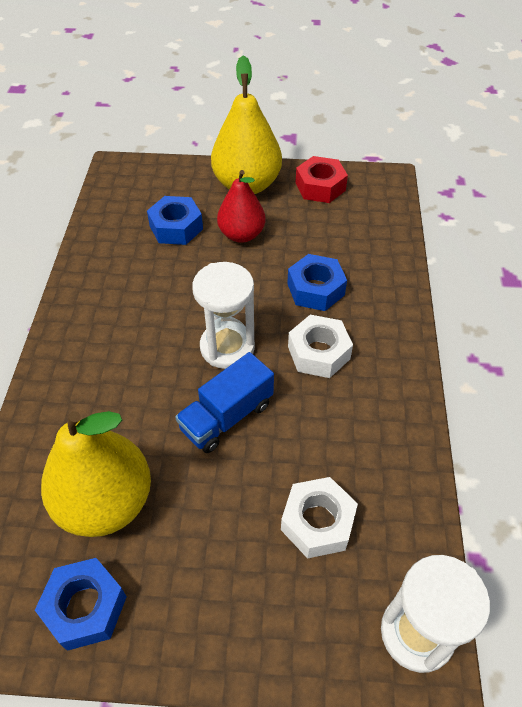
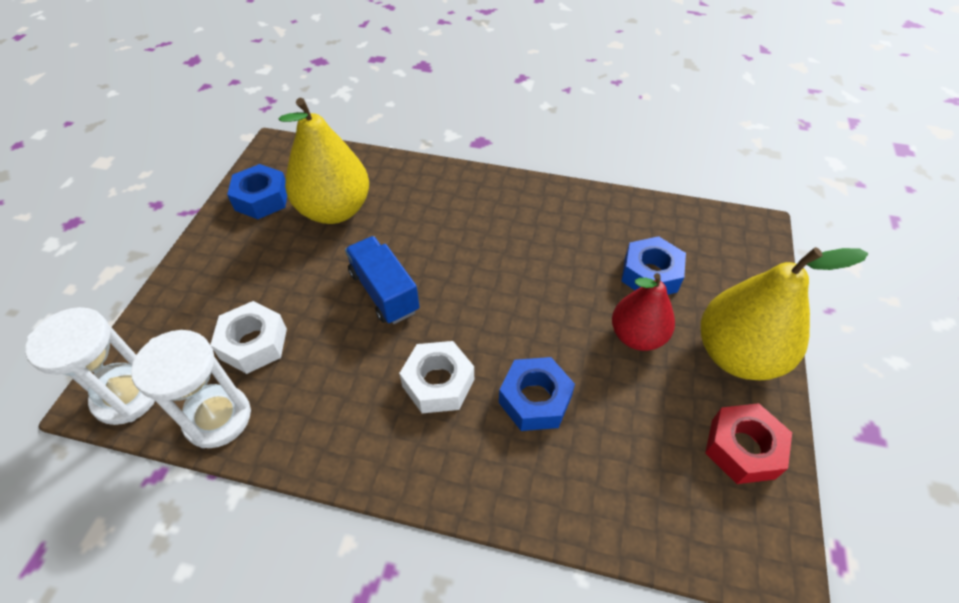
camera: 100 degrees right, 0 degrees up
(227, 347) = (465, 302): white hourglass -> white hourglass (218, 418)

